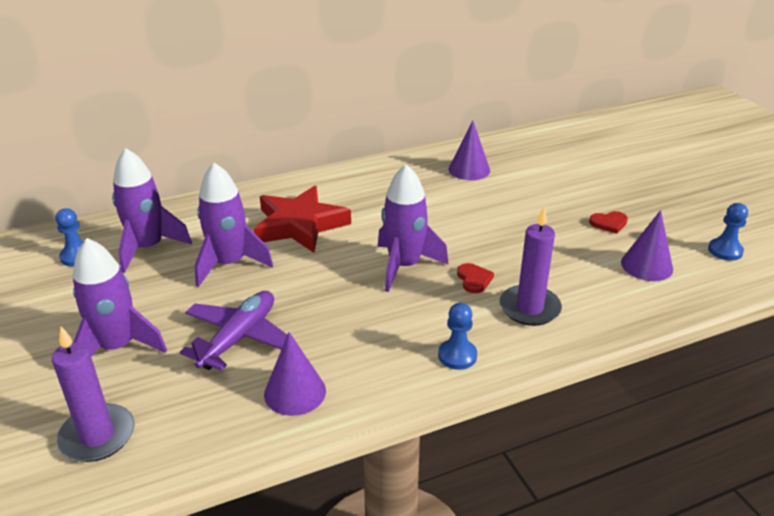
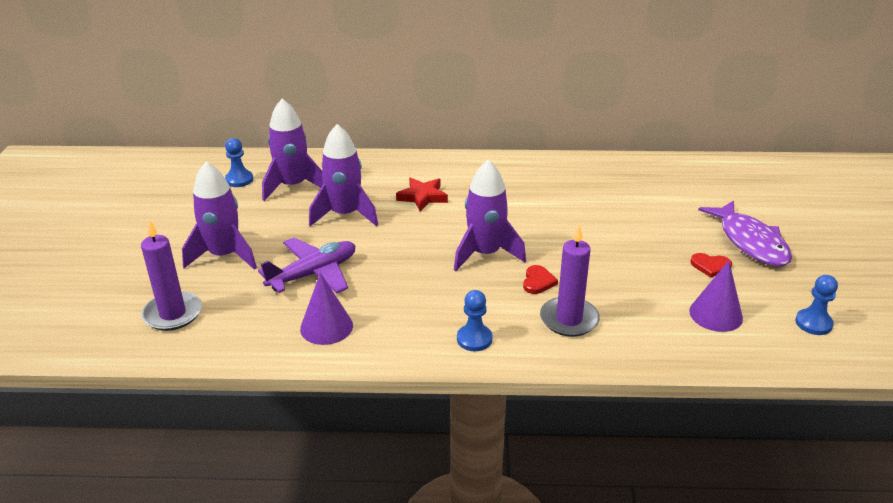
camera: 25 degrees right, 0 degrees up
(299, 225) = (422, 197): red star -> red star, size x0.58
(469, 169) = (611, 183): purple cone -> none
(623, 193) = (750, 242): none -> purple fish

